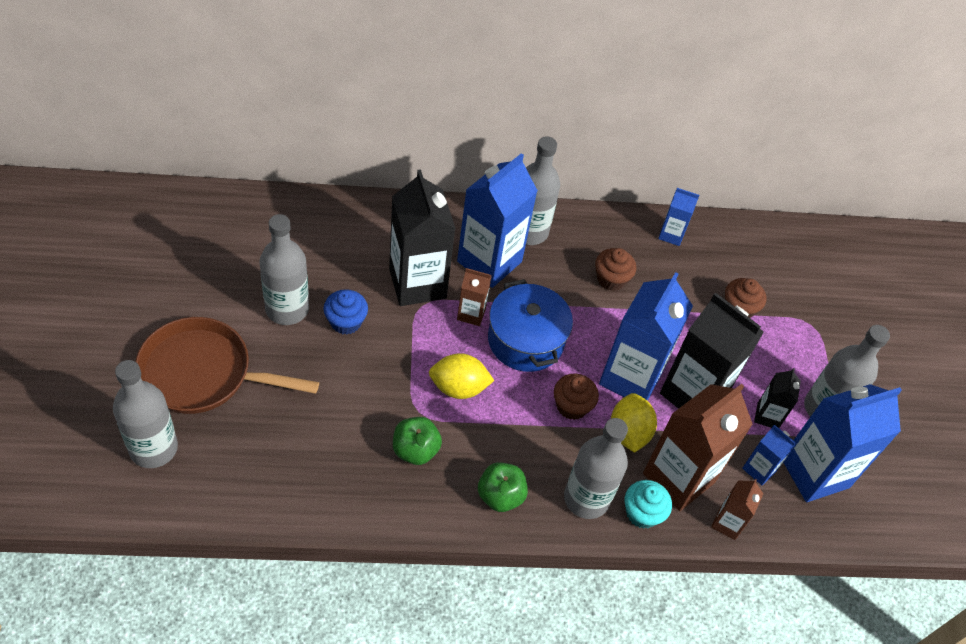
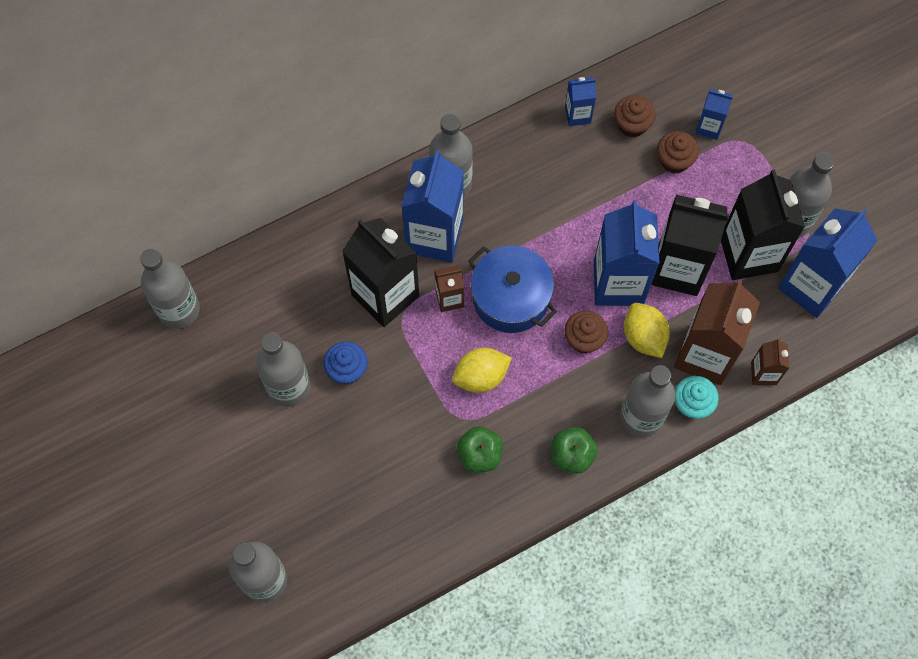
camera: 20 degrees left, 15 degrees up
(203, 373) = (259, 489): brown pan -> none
(240, 208) = (179, 309): none -> grey bottle
(611, 279) = (550, 193): brown cupcake -> brown cupcake (632, 124)
(759, 469) = (765, 309): blue carton -> blue carton (709, 127)
(767, 416) = (748, 254): black carton -> black carton, size x2.04

